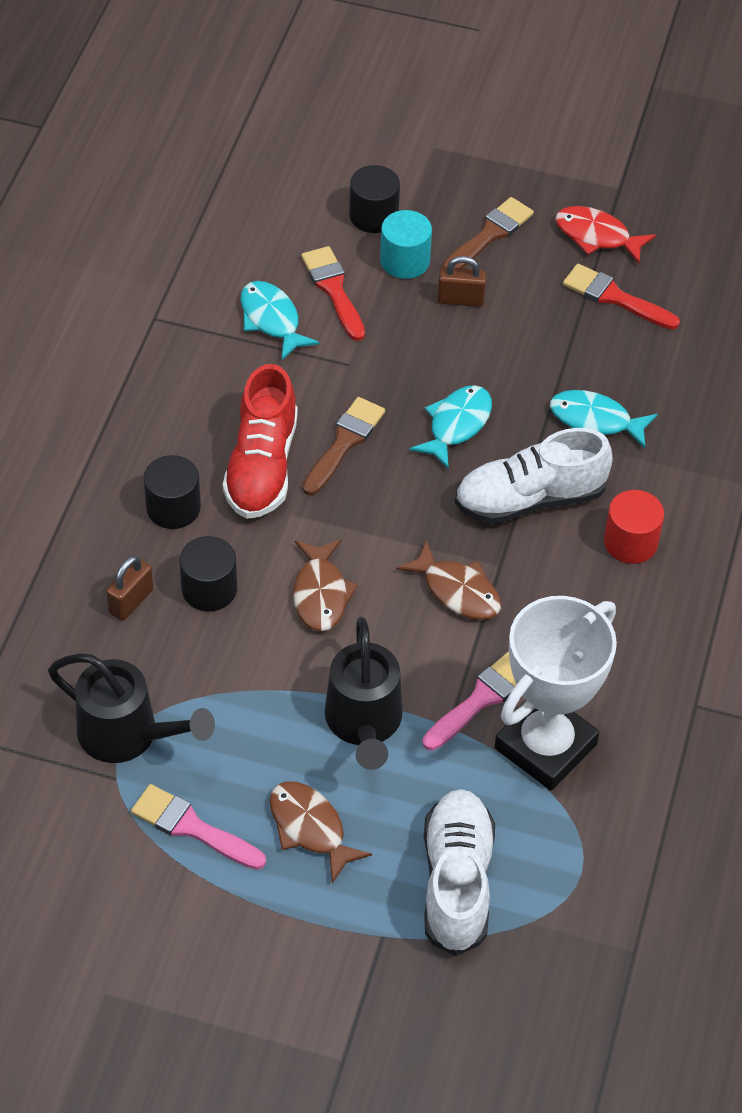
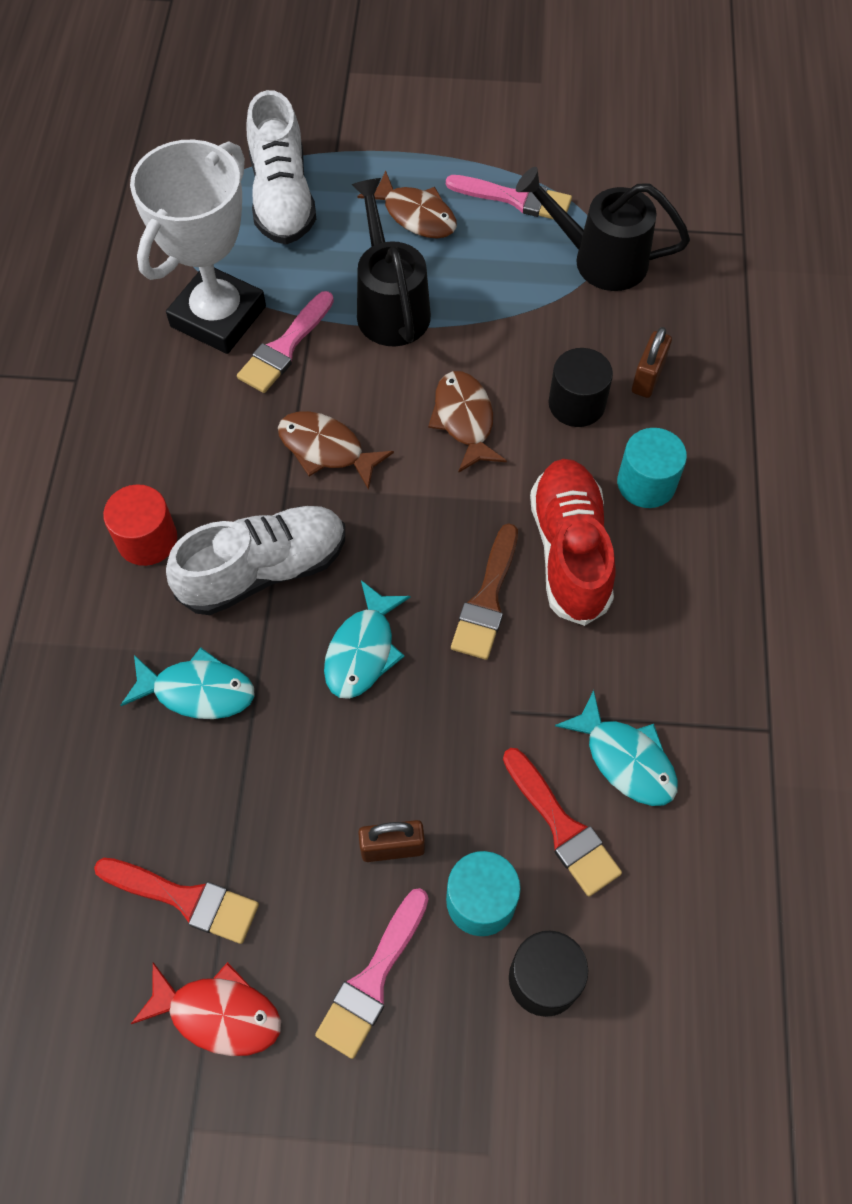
camera: 170 degrees right, 10 degrees up
(173, 508) = (646, 483): black cylinder -> turquoise cylinder
(489, 235) = (373, 979): brown brush -> pink brush

